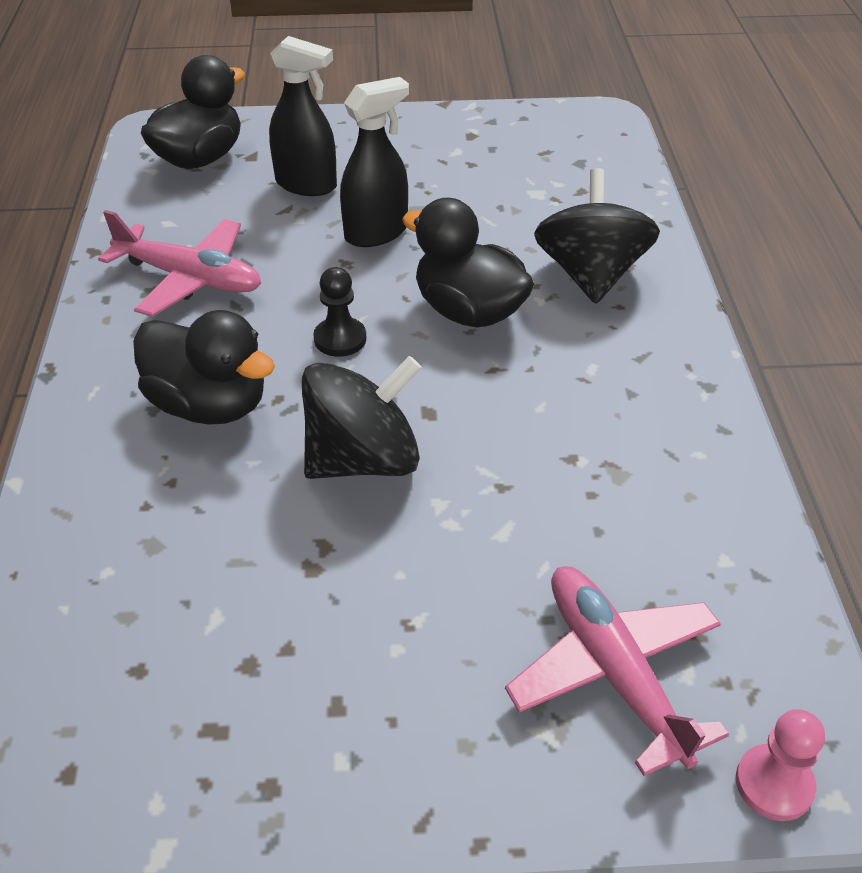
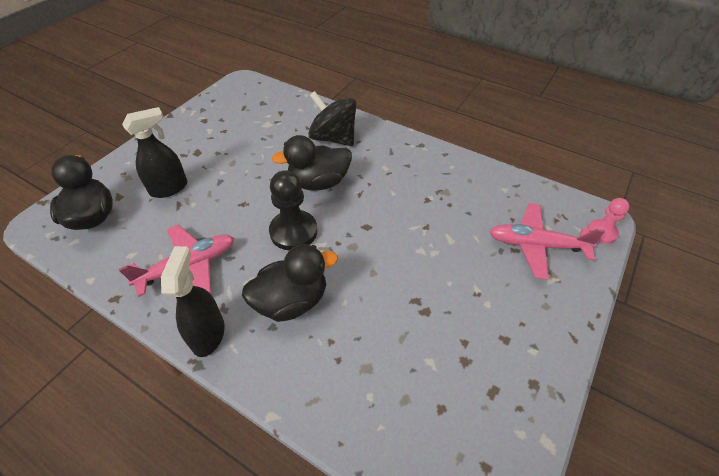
camera: 55 degrees left, 5 degrees up
(340, 339) = (293, 231): black pawn -> black pawn, size x1.68
(363, 460) = (376, 262): black spinning top -> none
(376, 233) = (235, 183): black spray bottle -> black spray bottle (208, 334)

